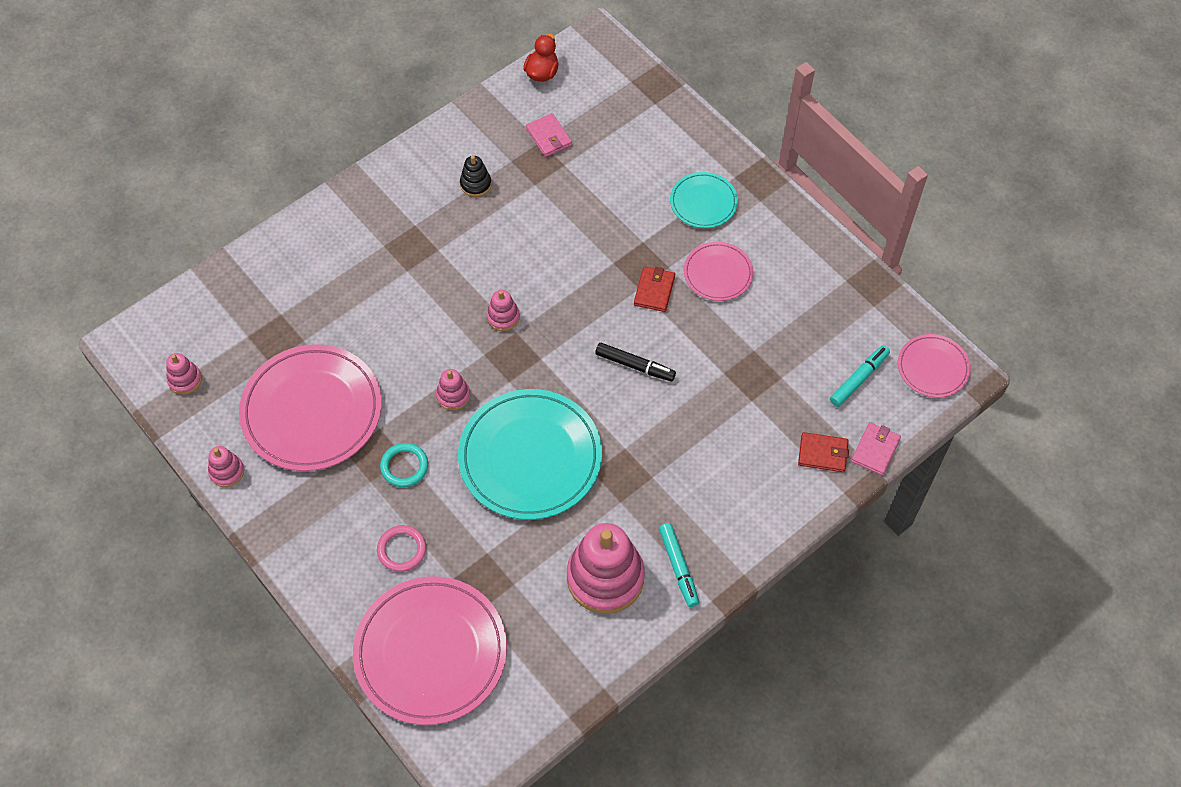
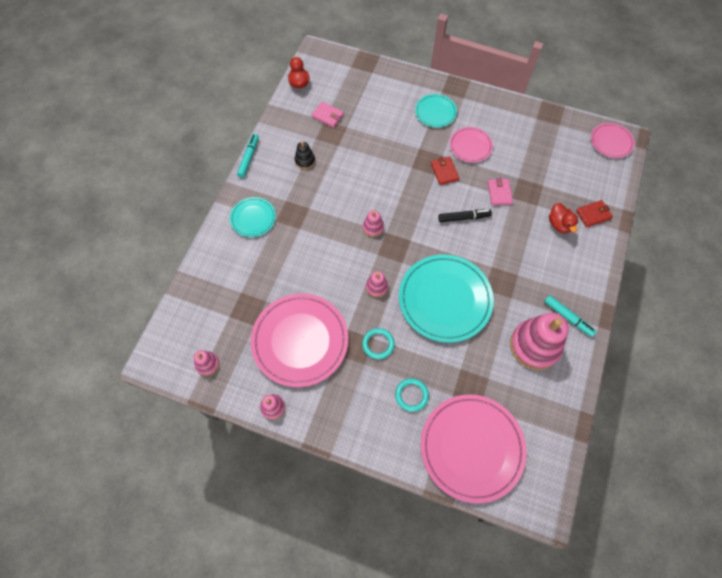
camera: 30 degrees left, 5 degrees up
(358, 228) = (253, 218): none -> turquoise plate
(402, 550) = (411, 395): pink ring -> turquoise ring
(762, 442) = (559, 224): none -> red duck
(859, 379) = (581, 166): turquoise marker -> turquoise marker (249, 158)
(875, 450) = (616, 199): pink wallet -> pink wallet (499, 193)

